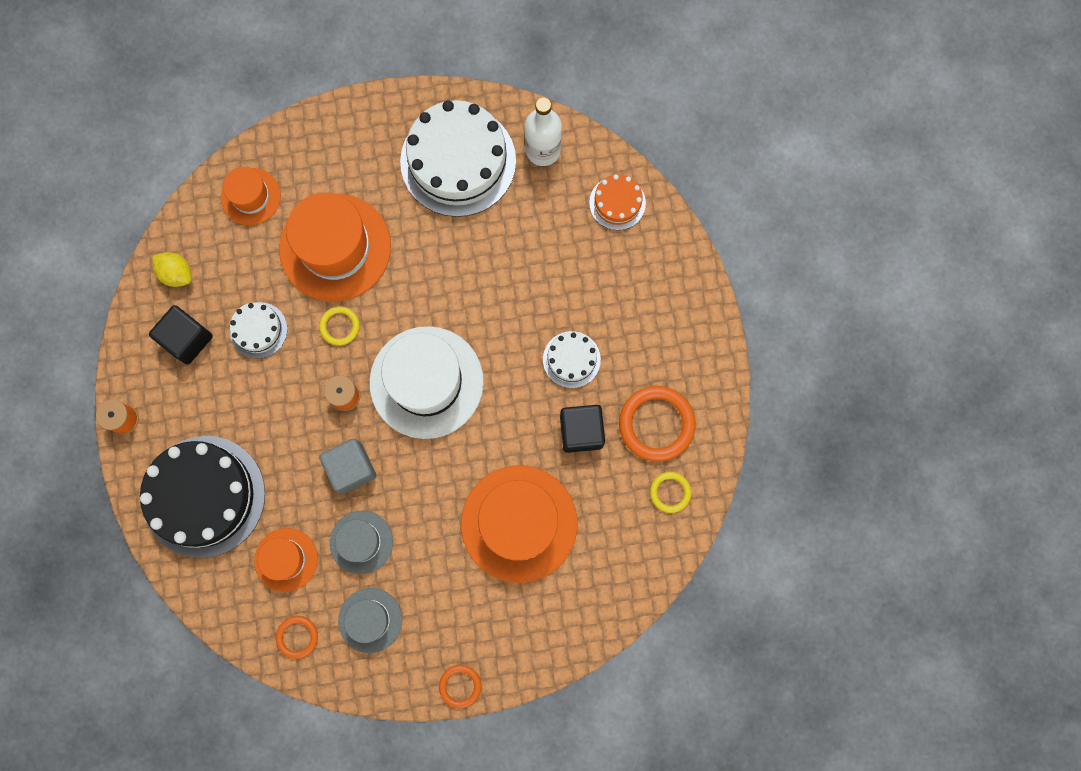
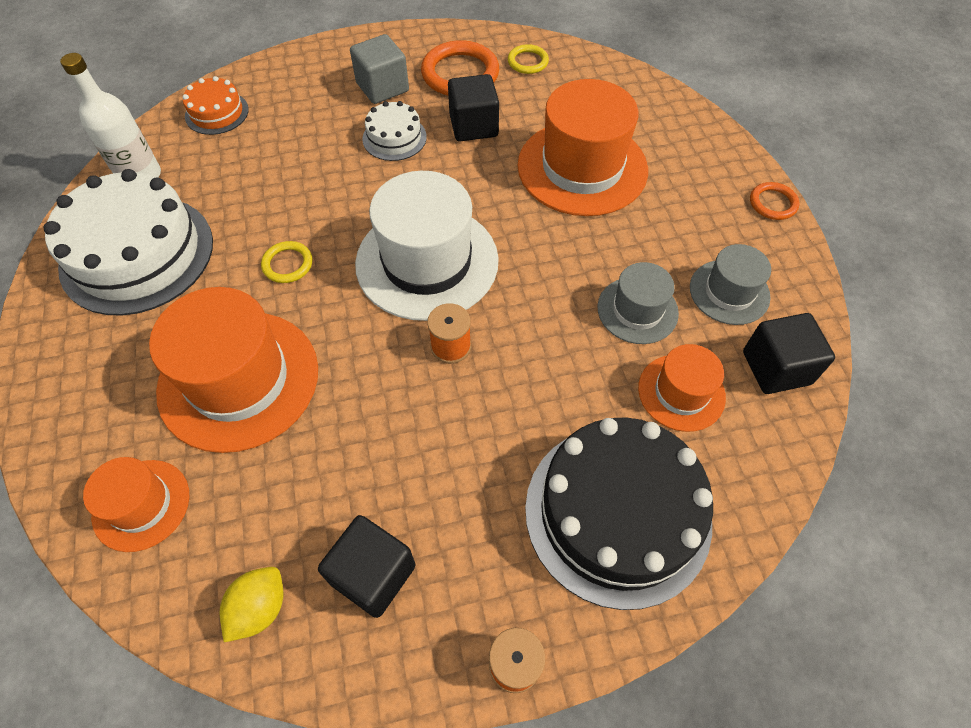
camera: 95 degrees left, 20 degrees down
(258, 330) = (358, 467): white cake -> none
(297, 637) = (776, 368): orange ring -> black cube
(340, 326) = (354, 362): yellow ring -> yellow ring (287, 264)
(351, 468) = (546, 330): grey cube -> grey cube (382, 87)

